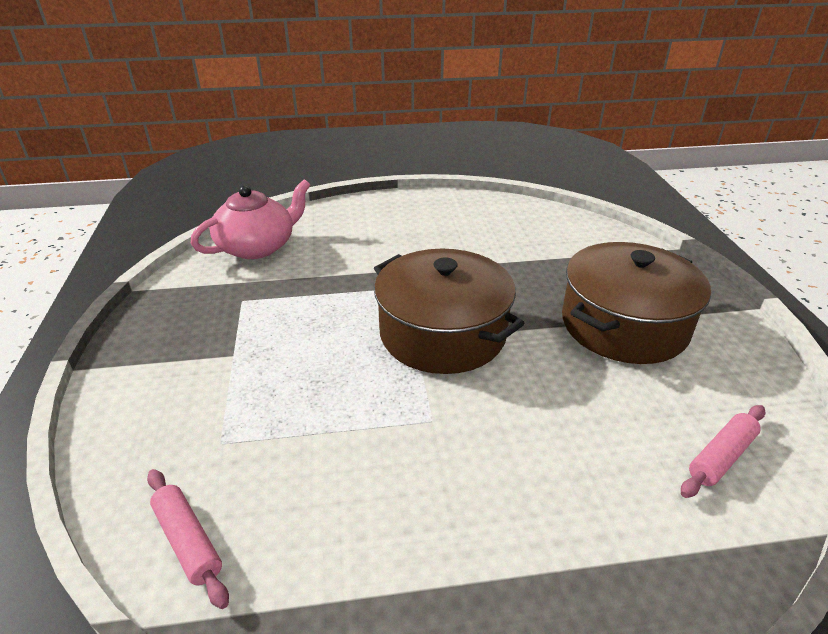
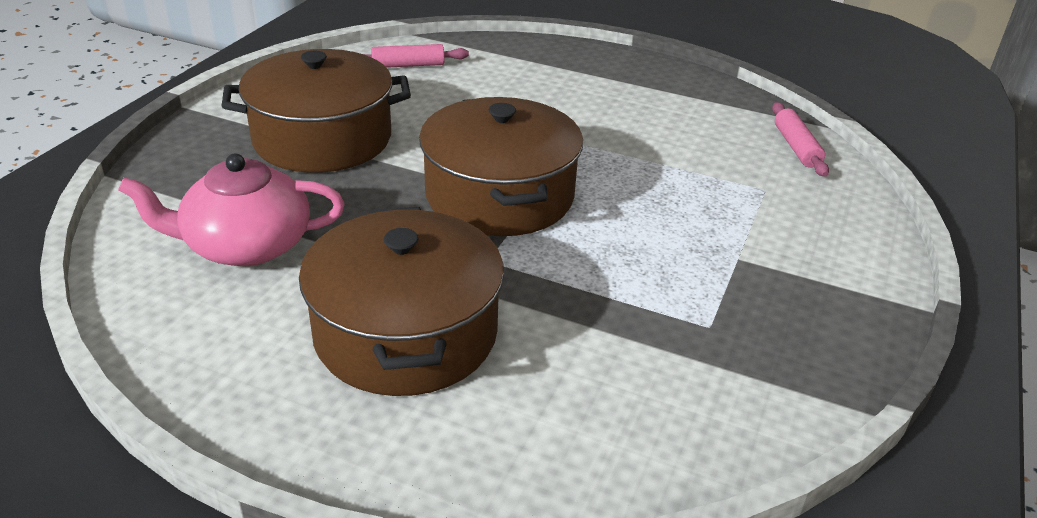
camera: 150 degrees left, 0 degrees up
(257, 246) = (652, 429): pink teapot -> pink teapot (246, 245)
(405, 241) = (406, 333): none -> brown pot

